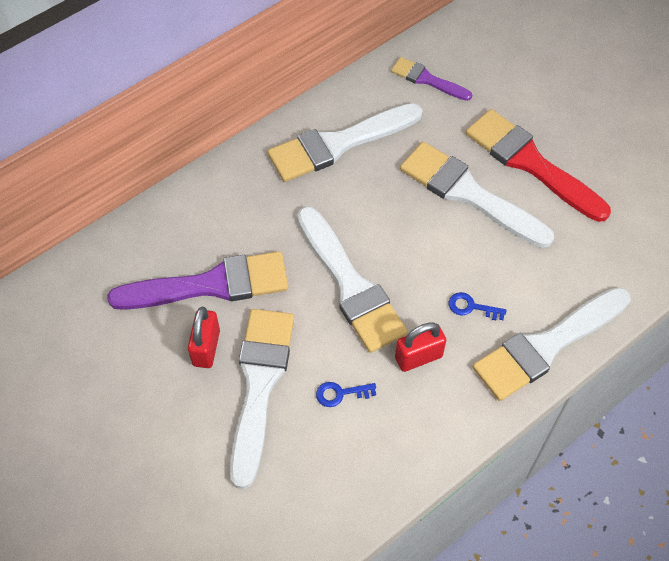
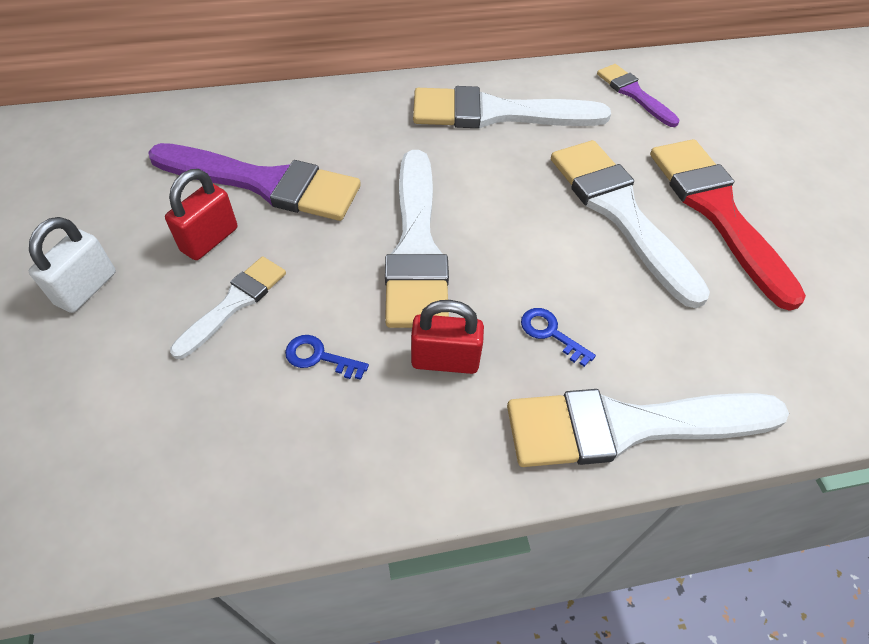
camera: 25 degrees right, 5 degrees down
(151, 424) = (86, 288): none -> white padlock
(259, 385) = (234, 303): white brush -> white brush, size x0.54

